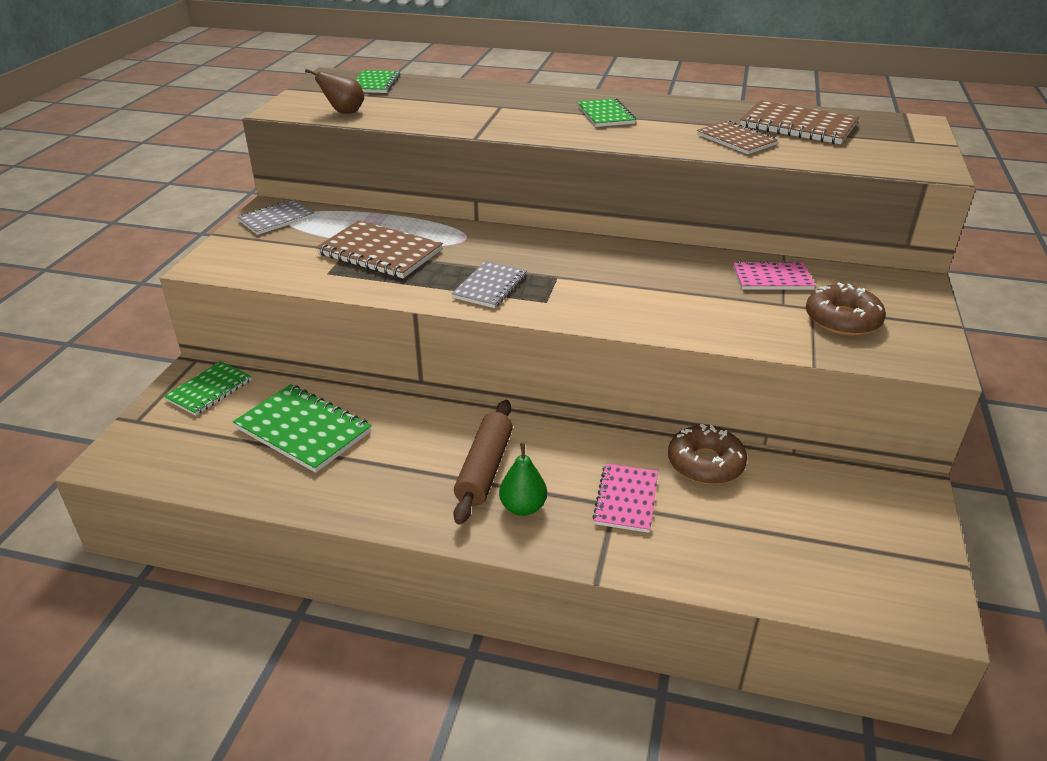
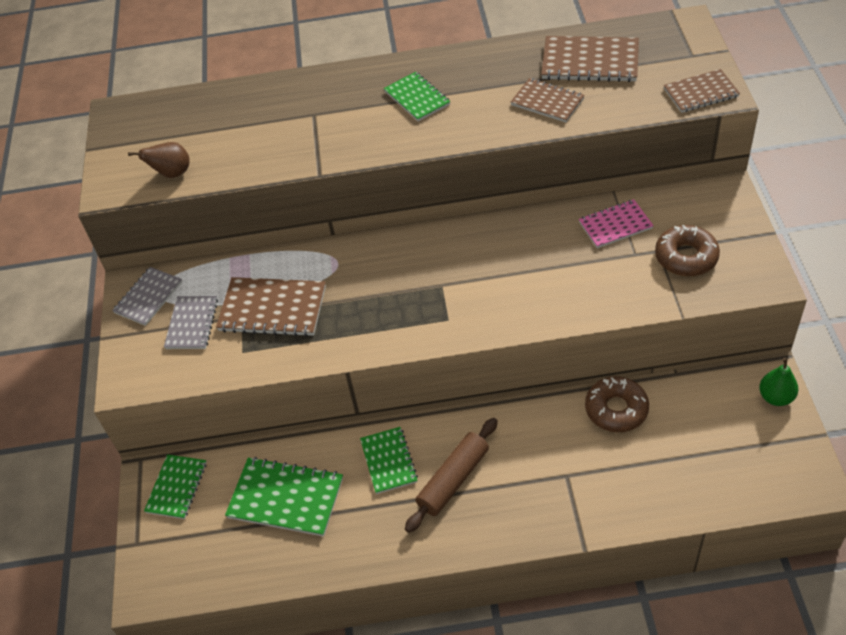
camera: 15 degrees left, 15 degrees up
(375, 84) = (169, 114): green notebook -> green notebook (388, 461)
(485, 469) = (453, 480): brown rolling pin -> brown rolling pin turned 45 degrees clockwise
(490, 286) = (392, 318): grey notebook -> grey notebook (192, 324)
(523, 507) = (501, 505): green pear -> green pear (776, 397)
(626, 499) = (573, 467): pink notebook -> none
(911, 164) = (700, 93): none -> brown notebook

